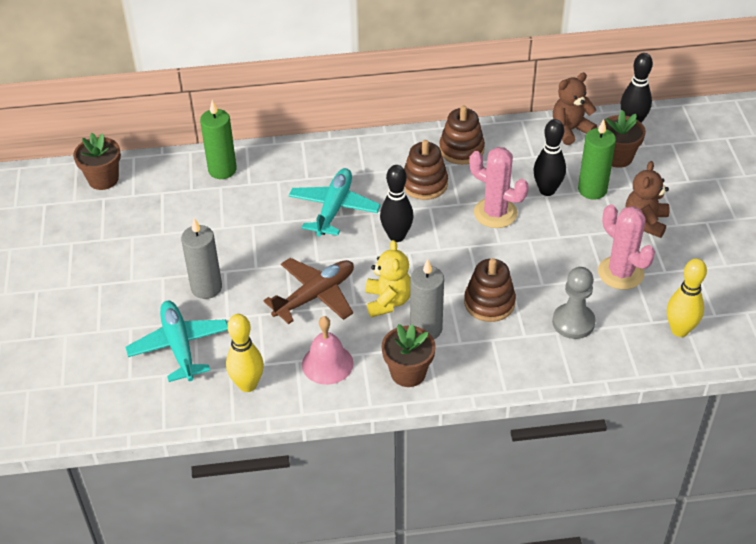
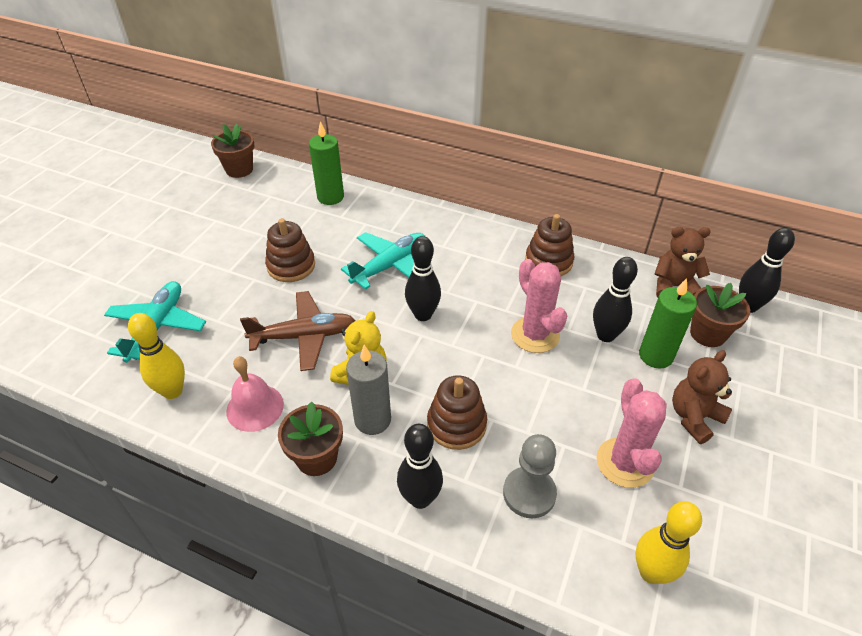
camera: 30 degrees right, 0 degrees up
(206, 288) = (226, 287): grey candle -> none
(424, 184) = (488, 278): brown stacking toy -> brown stacking toy (291, 266)
(504, 361) = (420, 498): none -> black bowling pin

